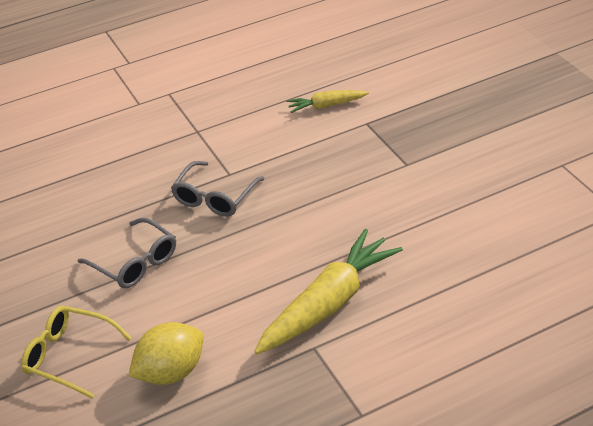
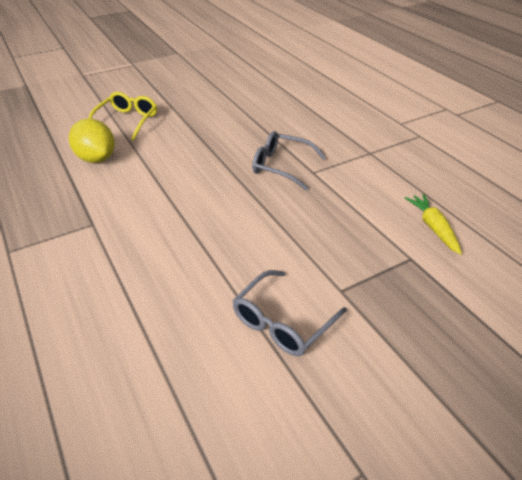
camera: 85 degrees right, 0 degrees up
(135, 262) = (209, 136): grey glasses -> grey glasses (283, 322)
(328, 303) = (140, 232): yellow carrot -> none

